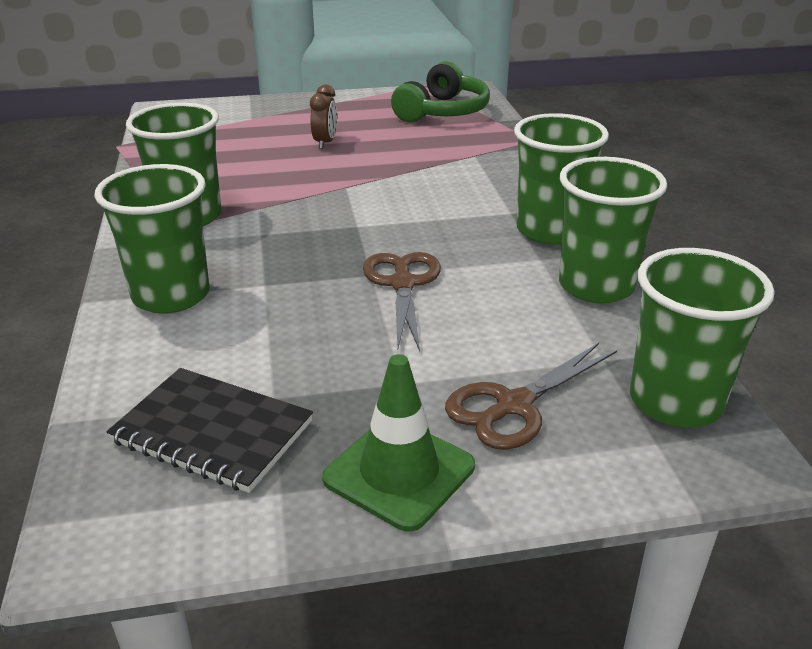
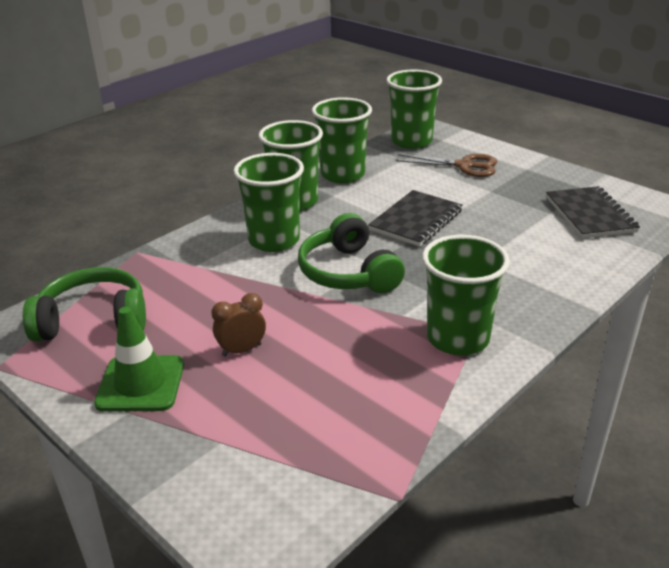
camera: 125 degrees left, 0 degrees up
(171, 295) = (541, 283): green cup -> green cup (274, 240)
(359, 209) = (348, 272): none -> green headphones
(399, 472) = (536, 172): green traffic cone -> green traffic cone (141, 384)
(403, 284) = (416, 220): brown scissors -> black notebook

